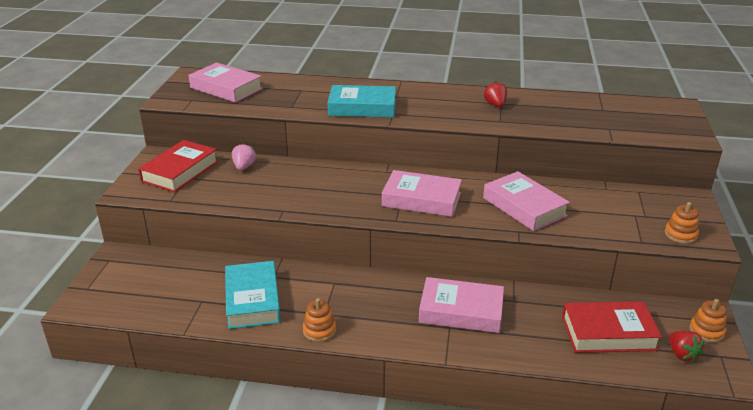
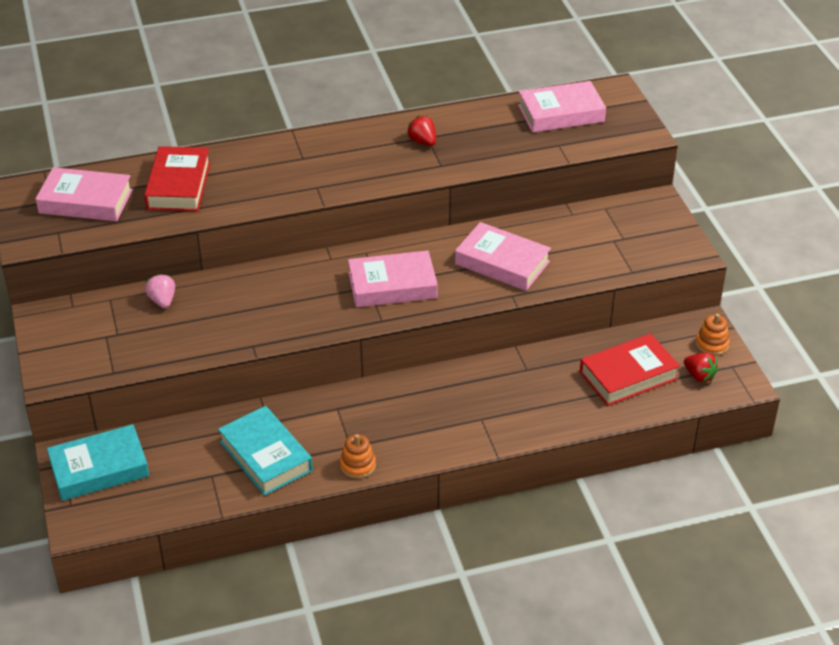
camera: 25 degrees left, 10 degrees up
(180, 171) = (90, 330): red book -> red book (178, 185)
(362, 108) = (276, 187): turquoise book -> turquoise book (99, 469)
(461, 311) = (483, 398): pink book -> pink book (561, 113)
(680, 235) = (664, 252): orange stacking toy -> none

